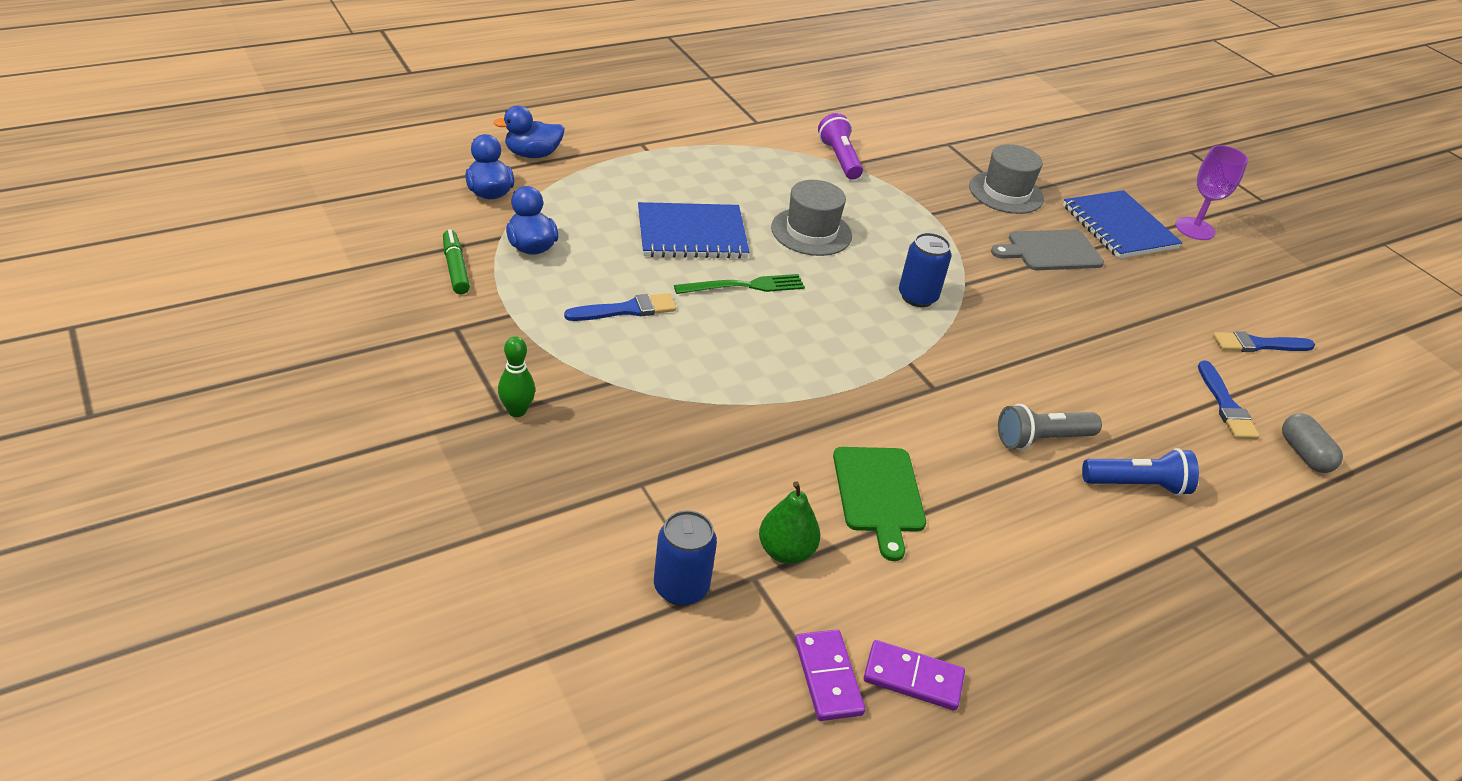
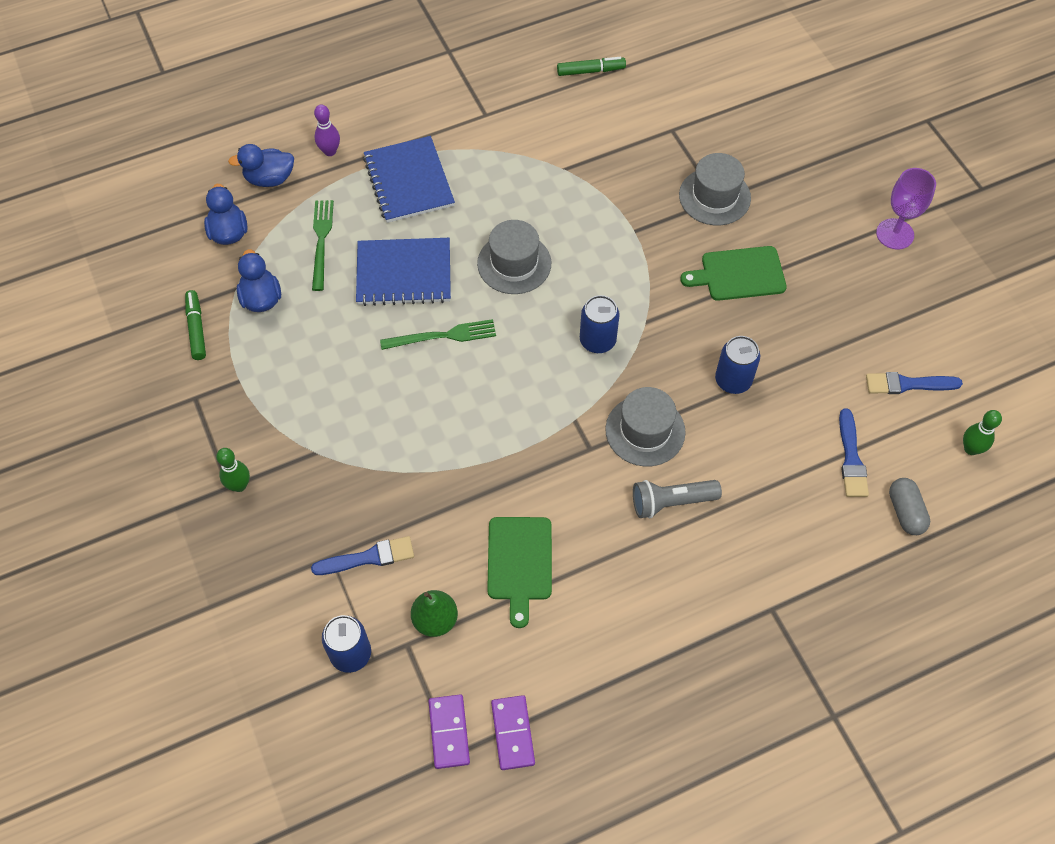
camera: 10 degrees right, 20 degrees up
(595, 204) = (321, 241): none -> green fork
(596, 138) = (330, 151): none -> purple bowling pin
(626, 310) = (336, 370): blue brush -> blue brush (368, 557)
(839, 158) = (558, 161): purple flashlight -> none
(856, 99) = (591, 71): none -> green marker
(913, 678) = (512, 733): purple domino -> purple domino turned 60 degrees clockwise
(992, 374) = (645, 431): none -> grey hat
(1050, 251) = (739, 274): grey cutting board -> green cutting board
(1074, 335) = (733, 380): none -> blue can
(1119, 227) = (817, 237): blue notebook -> blue notebook (409, 181)
(1137, 485) = (742, 549): blue flashlight -> none
(1348, 400) = (971, 449): none -> green bowling pin

